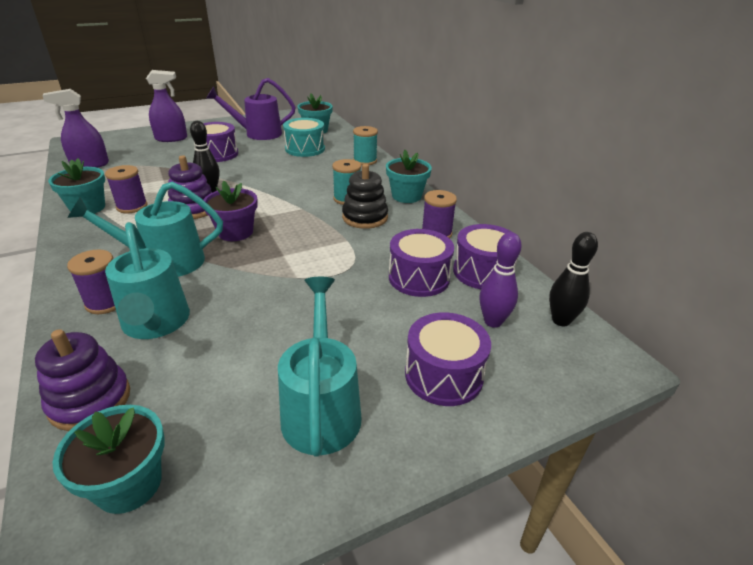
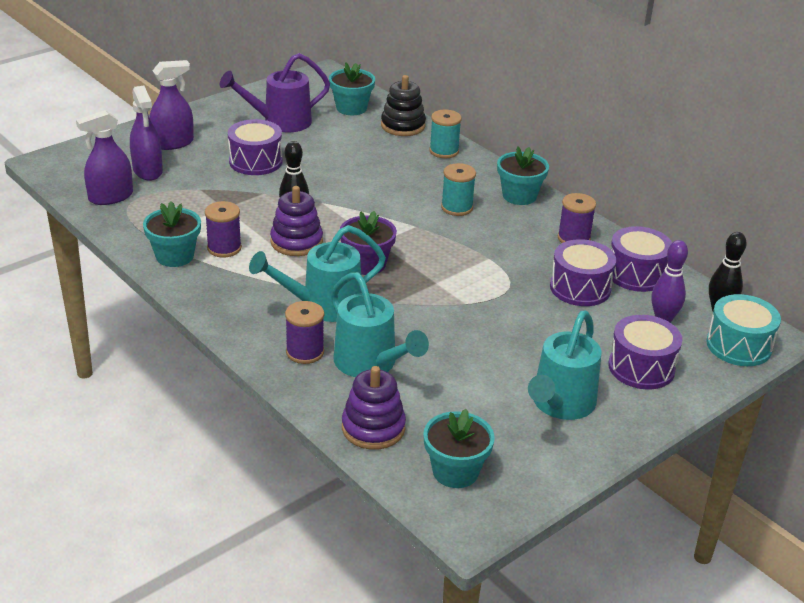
camera: 15 degrees left, 0 degrees up
(135, 152) = (147, 171): none -> purple spray bottle
(305, 149) = (359, 140): turquoise drum -> turquoise drum (738, 345)
(321, 408) = (560, 405): turquoise watering can -> turquoise watering can turned 135 degrees counterclockwise
(365, 217) = (490, 229): black stacking toy -> black stacking toy (403, 126)

